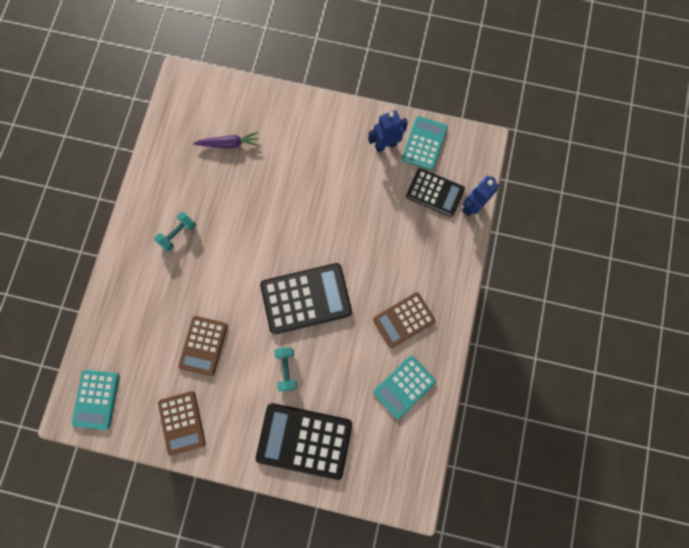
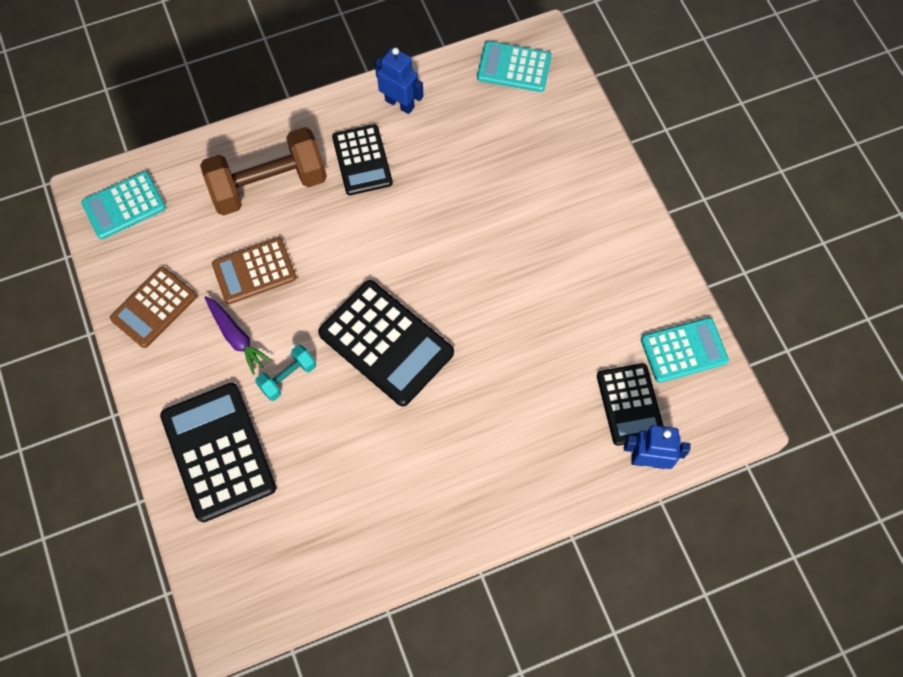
camera: 55 degrees right, 10 degrees down
(152, 300) = (268, 185): none -> brown dumbbell
(178, 234) = (362, 160): turquoise dumbbell -> black calculator
(229, 144) = (507, 139): purple carrot -> purple carrot (236, 337)
(385, 145) = (644, 307): blue robot -> blue robot (400, 103)
(404, 320) = (440, 472): brown calculator -> none
(404, 386) = (358, 526): turquoise calculator -> turquoise calculator (514, 67)

